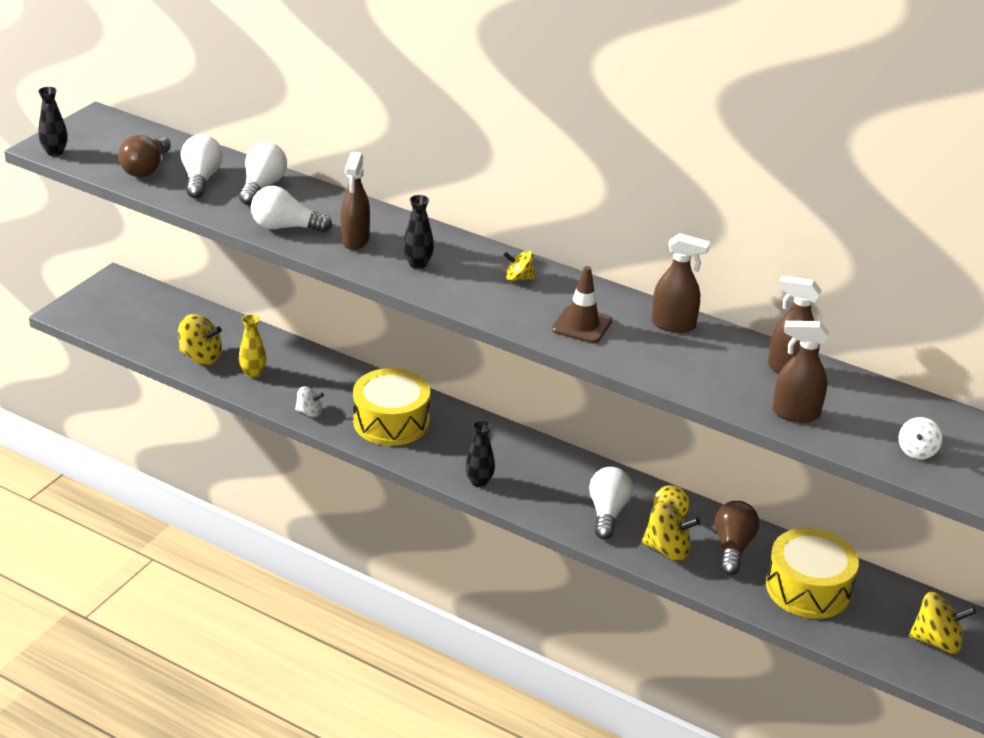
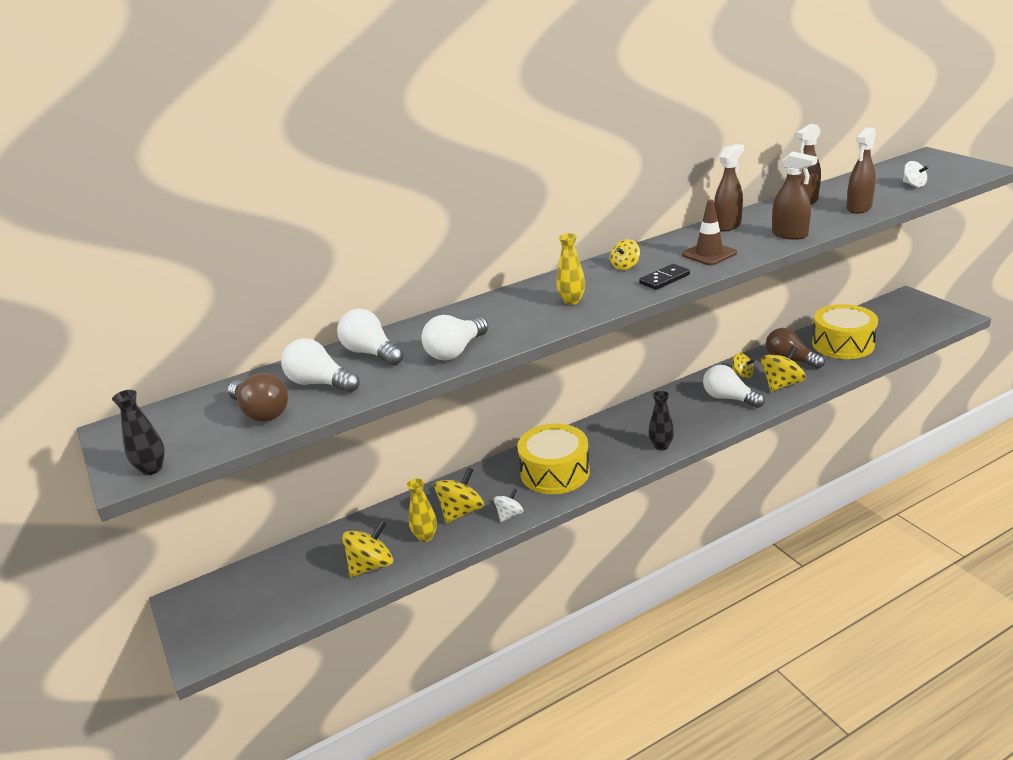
camera: 55 degrees left, 5 degrees down
(355, 240) = (509, 322): brown spray bottle -> brown spray bottle (790, 235)
(418, 264) = (572, 301): black vase -> yellow vase
(499, 308) = (664, 279): none -> black domino
(936, 641) = (907, 316): yellow spinning top -> yellow spinning top (461, 511)

